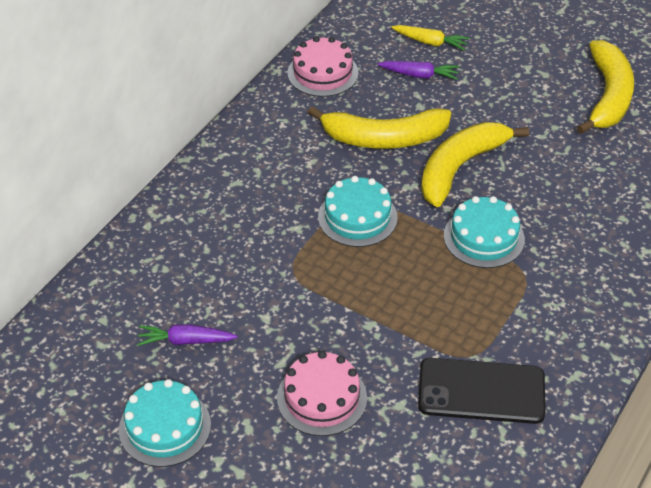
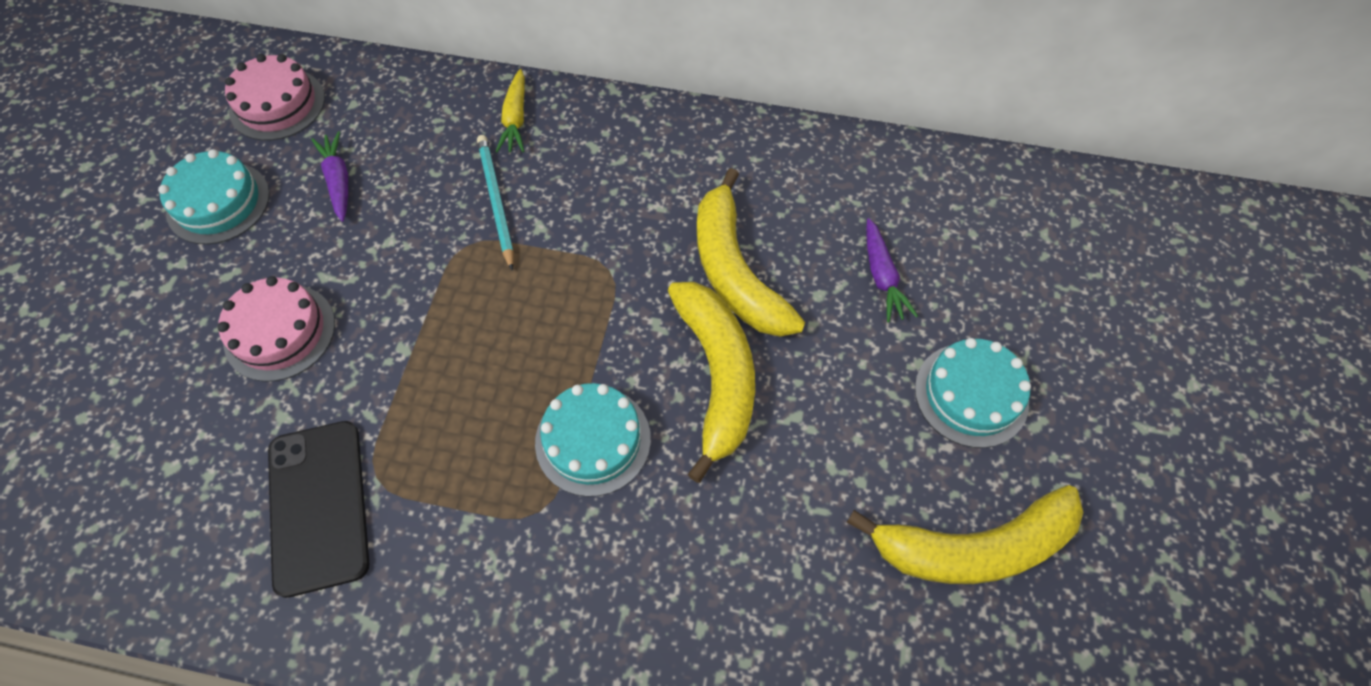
camera: 70 degrees right, 15 degrees up
(260, 247) = (496, 201): none -> turquoise pencil
(322, 73) = (827, 169): pink cake -> pink cake (277, 104)
(357, 217) = (579, 283): turquoise cake -> turquoise cake (971, 394)
(430, 42) = (959, 271): yellow carrot -> yellow carrot (515, 119)
(459, 168) = (717, 375): yellow banana -> yellow banana turned 60 degrees clockwise

